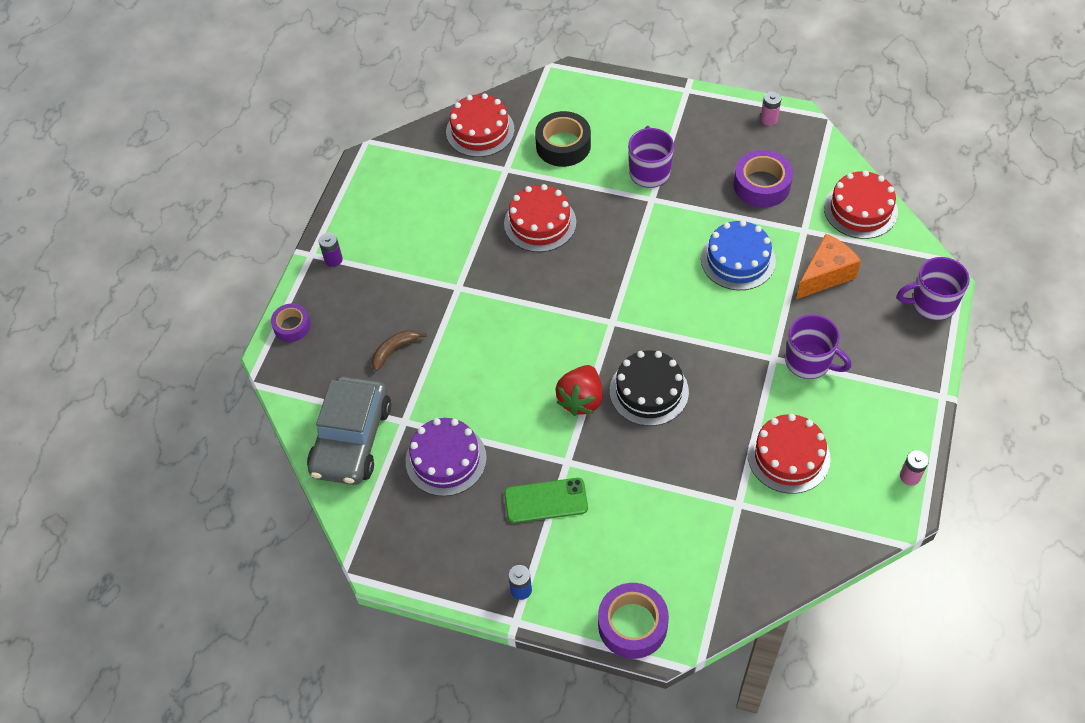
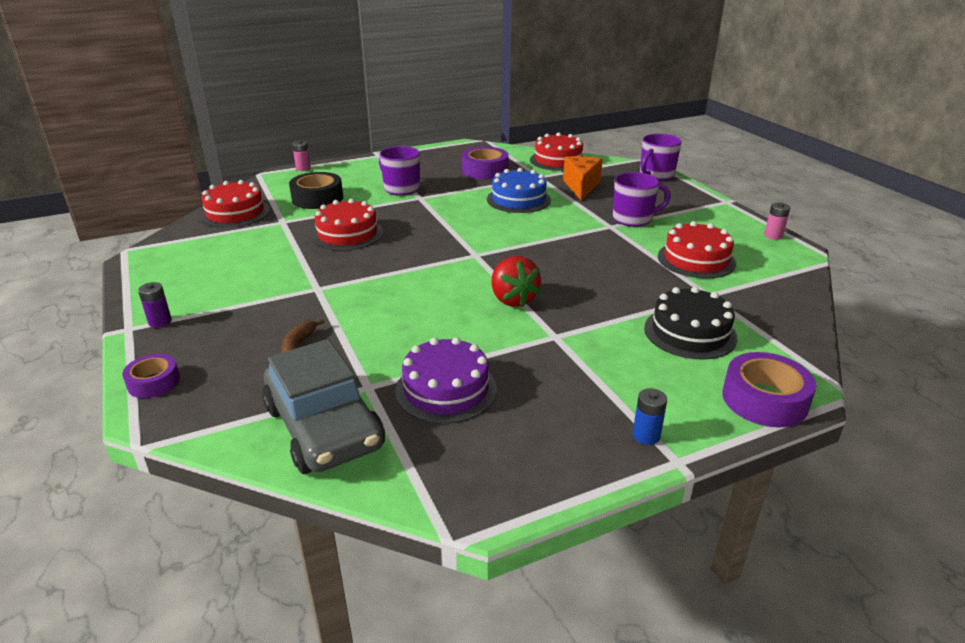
camera: 45 degrees left, 25 degrees down
(546, 501) = (575, 367): green phone -> none
(649, 391) = (556, 273): black cake -> black cake (690, 332)
(769, 119) = (449, 150): pink battery -> pink battery (303, 168)

